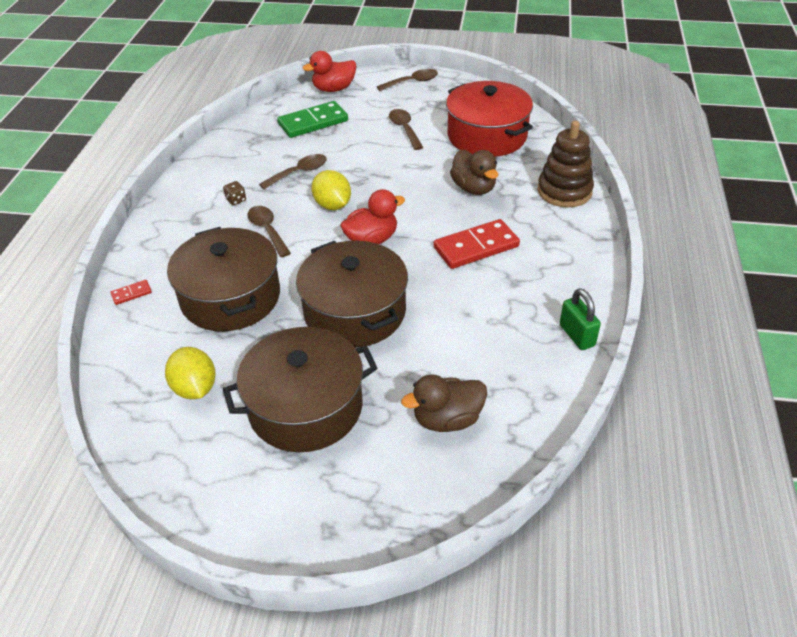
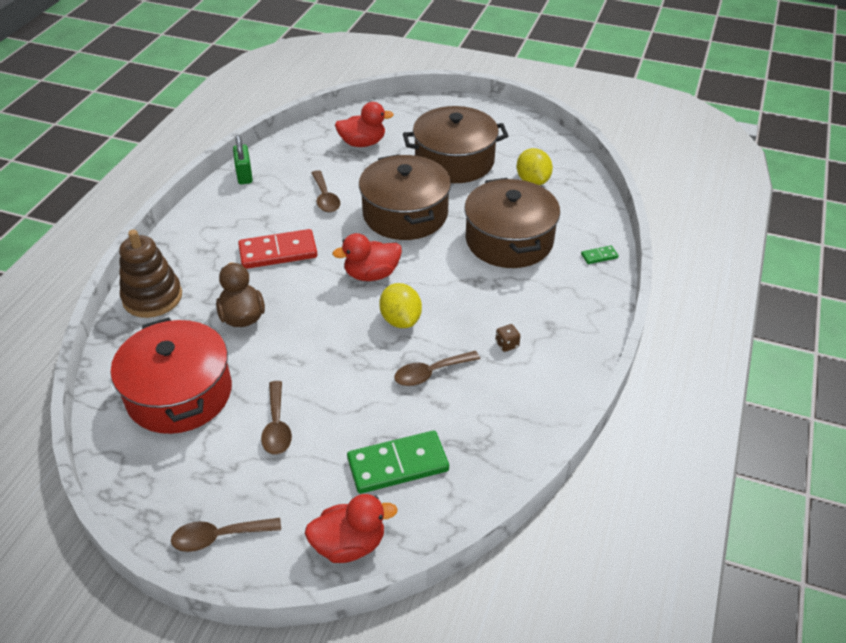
camera: 170 degrees left, 0 degrees up
(131, 293) = (599, 256): red domino -> green domino
(267, 230) = (473, 301): brown spoon -> brown spoon (325, 198)
(447, 419) = (363, 143): brown duck -> red duck

